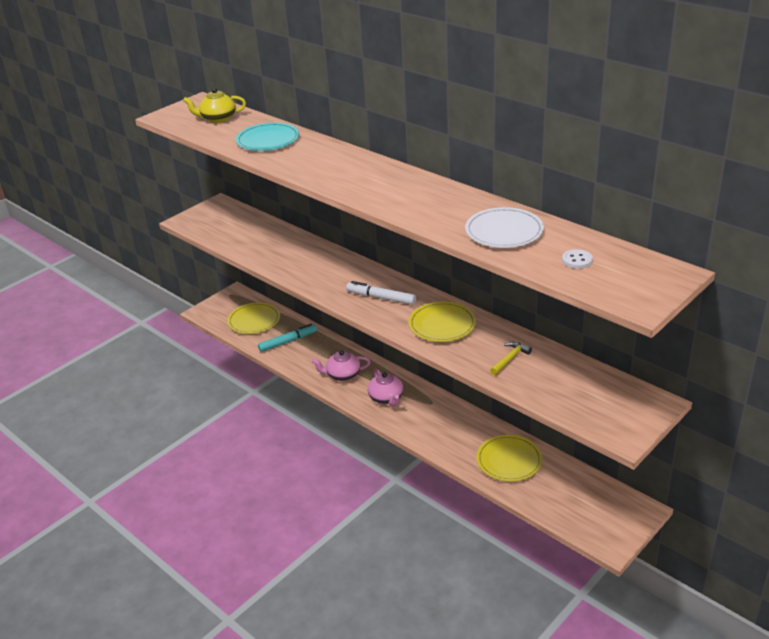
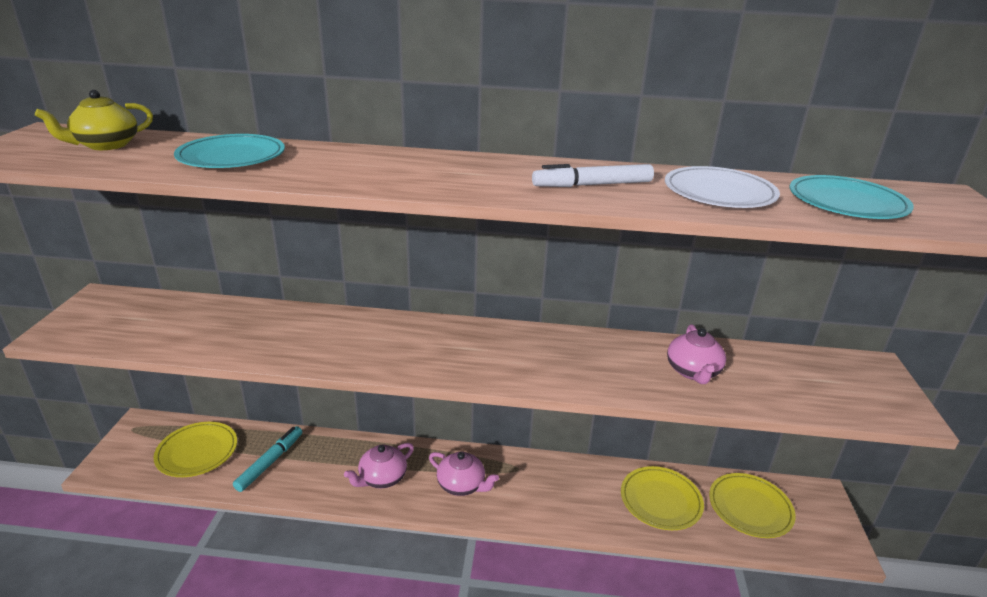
camera: 40 degrees left, 5 degrees down
(381, 298) = (464, 351): white marker -> white marker (593, 185)
(442, 325) = (574, 359): yellow plate -> yellow plate (750, 507)
(510, 359) = (693, 371): yellow hammer -> pink teapot
(577, 260) = (847, 202): white button -> turquoise plate

